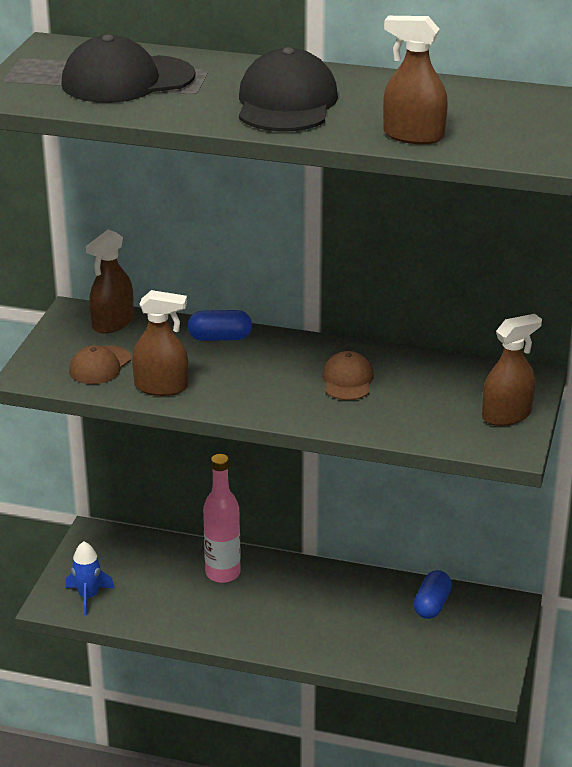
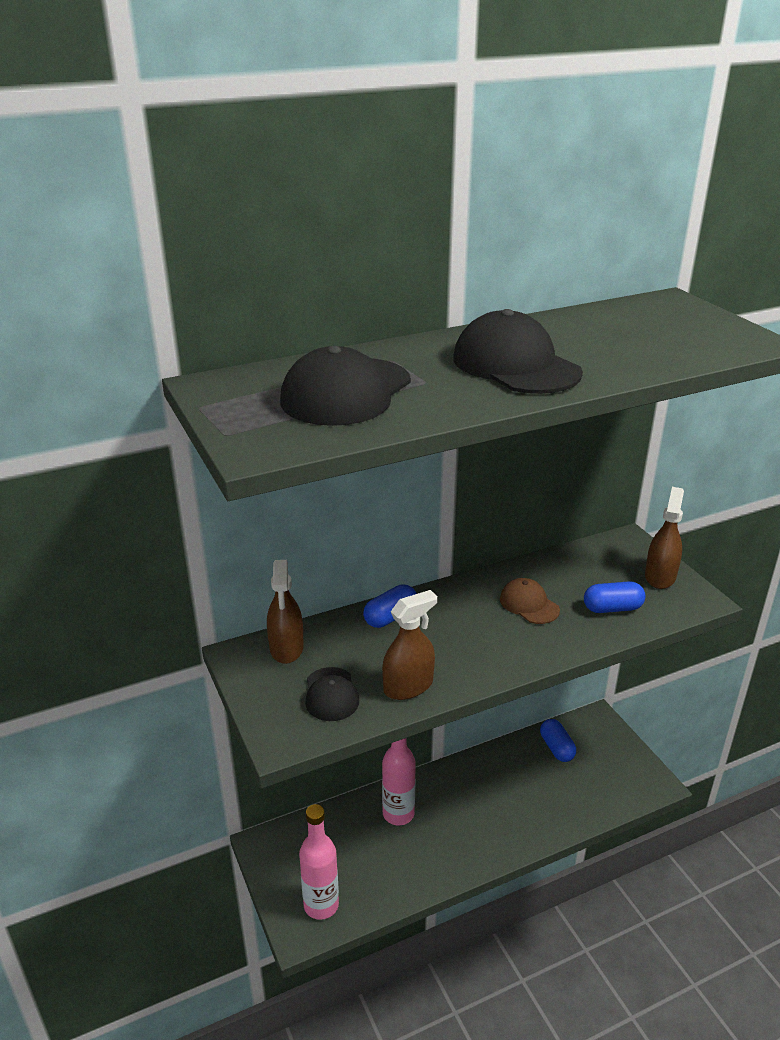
camera: 40 degrees left, 0 degrees up
(88, 596) = (321, 905): blue rocket -> pink bottle
(100, 365) = (331, 694): brown cap -> black cap
(413, 136) = (657, 357): brown spray bottle -> none
(416, 416) = (612, 608): none -> blue capsule

